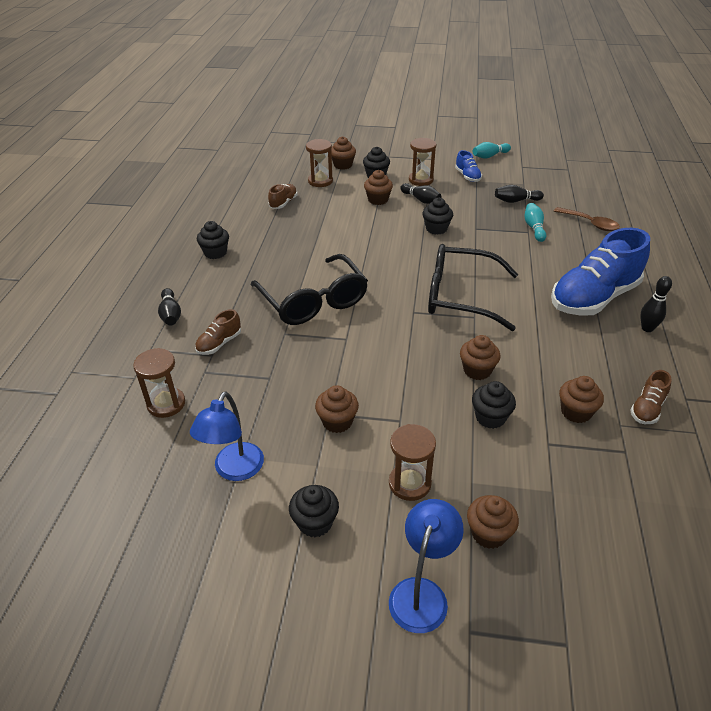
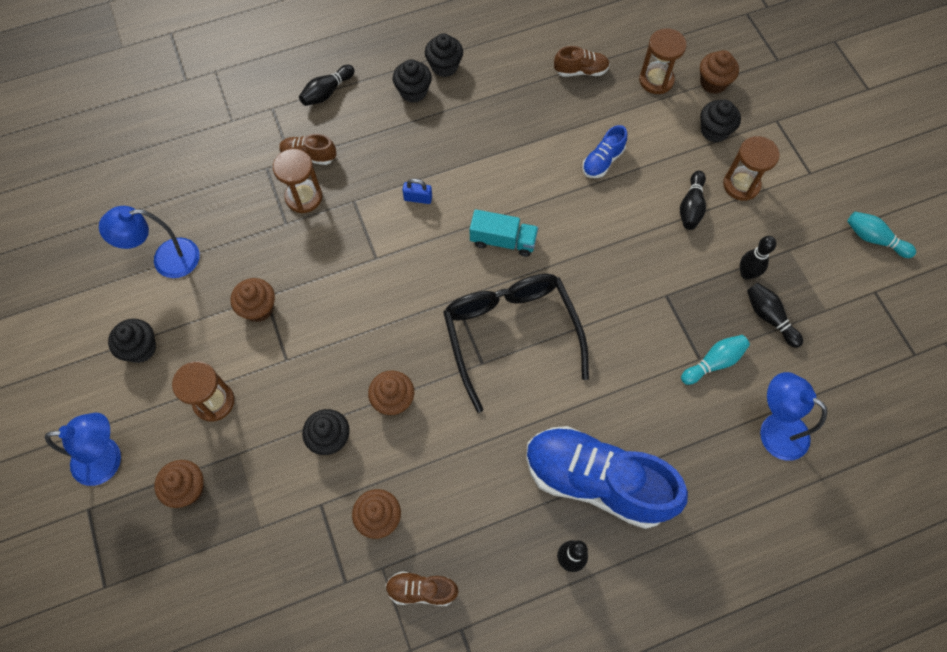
camera: 60 degrees right, 25 degrees up
(166, 404) = (213, 164): brown hourglass -> brown hourglass (304, 197)
(313, 301) = (418, 198): black glasses -> blue padlock
(378, 200) = (657, 161): brown cupcake -> none
(383, 275) = (503, 241): none -> turquoise truck
(436, 229) = (635, 252): black cupcake -> black cupcake (413, 92)
(467, 176) = (792, 235): blue shoe -> blue shoe (602, 161)
(481, 198) = (746, 274): none -> black bowling pin
(590, 223) = (774, 429): brown spoon -> blue lamp

